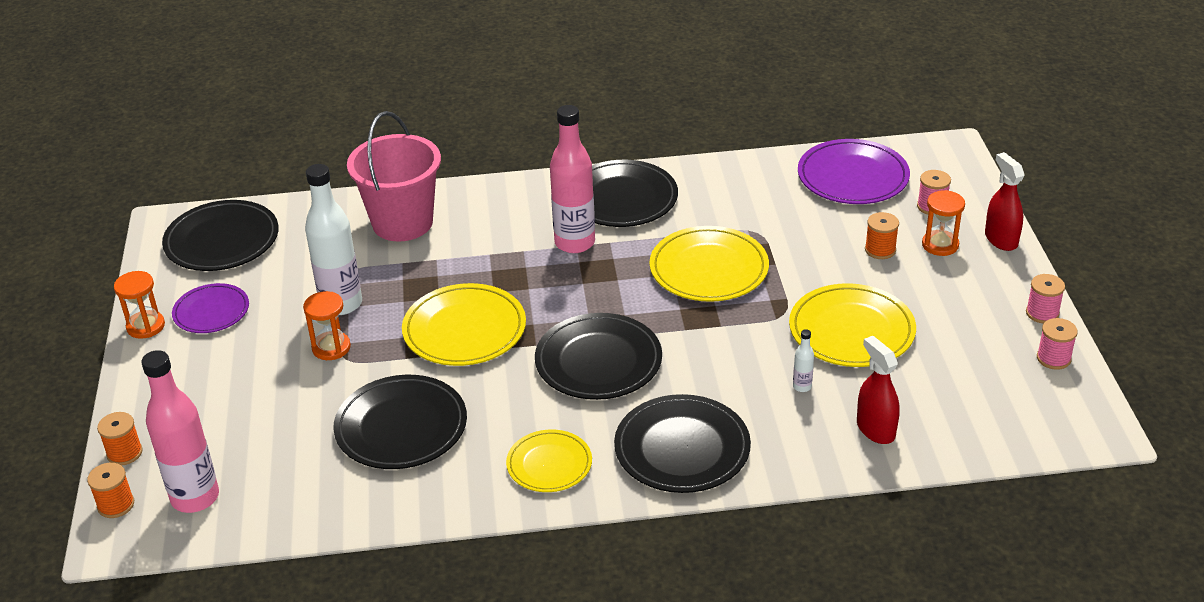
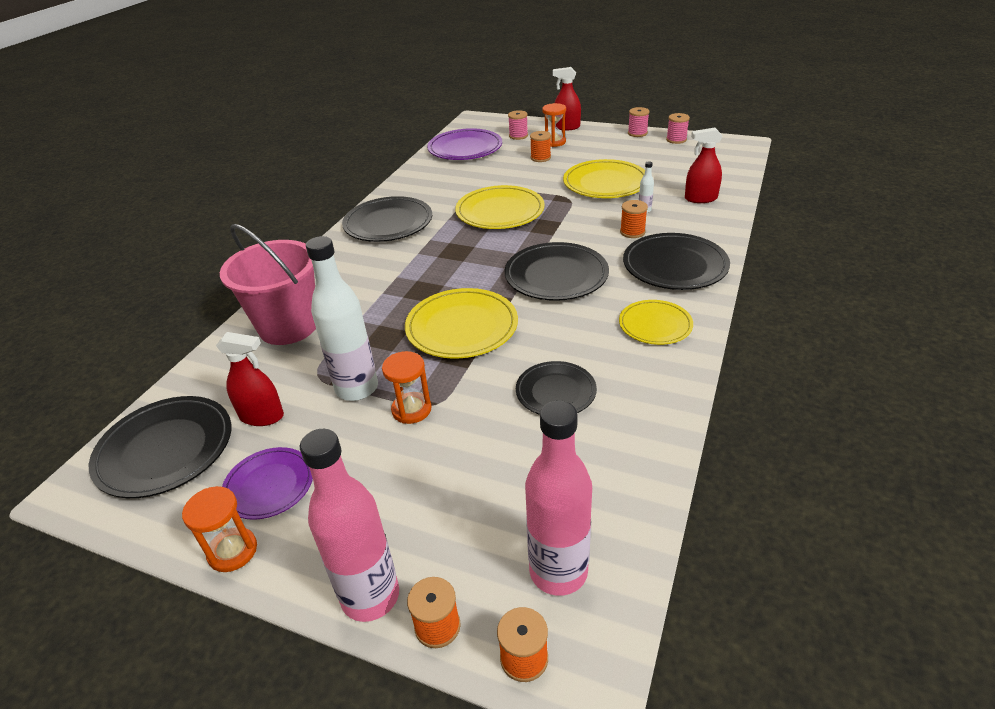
camera: 60 degrees left, 0 degrees up
(281, 269) = (262, 416): none -> red spray bottle
(401, 427) = (555, 392): black plate -> black plate, size x0.63
(574, 243) = (414, 253): pink bottle -> pink bottle (370, 596)
(738, 392) = (632, 232): none -> orange spool

